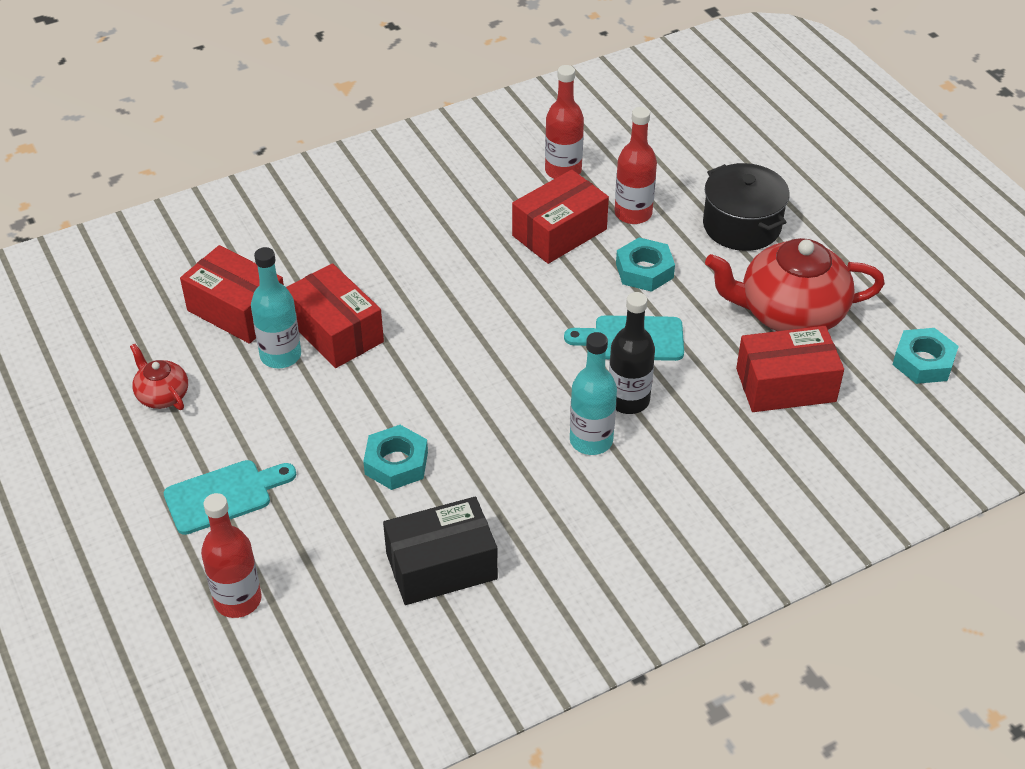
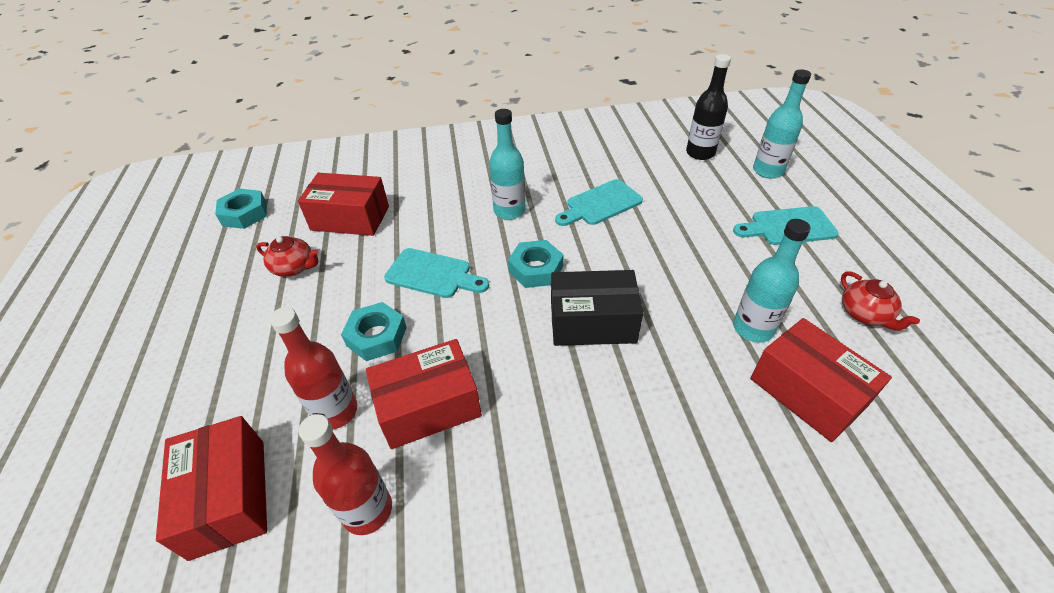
camera: 160 degrees left, 0 degrees up
(238, 600) = (768, 171): red bottle -> turquoise bottle
(336, 331) = (697, 341): red box -> red box (228, 497)
(396, 463) = (655, 223): turquoise nut -> turquoise nut (536, 269)
(441, 566) = (635, 165): black box -> black box (592, 322)
(475, 479) = (600, 204): none -> turquoise cutting board
(628, 400) = (467, 230): black bottle -> black bottle (700, 153)
(741, 225) = (245, 364): black pot -> none
(790, 313) = (294, 267): red teapot -> red teapot, size x0.48

